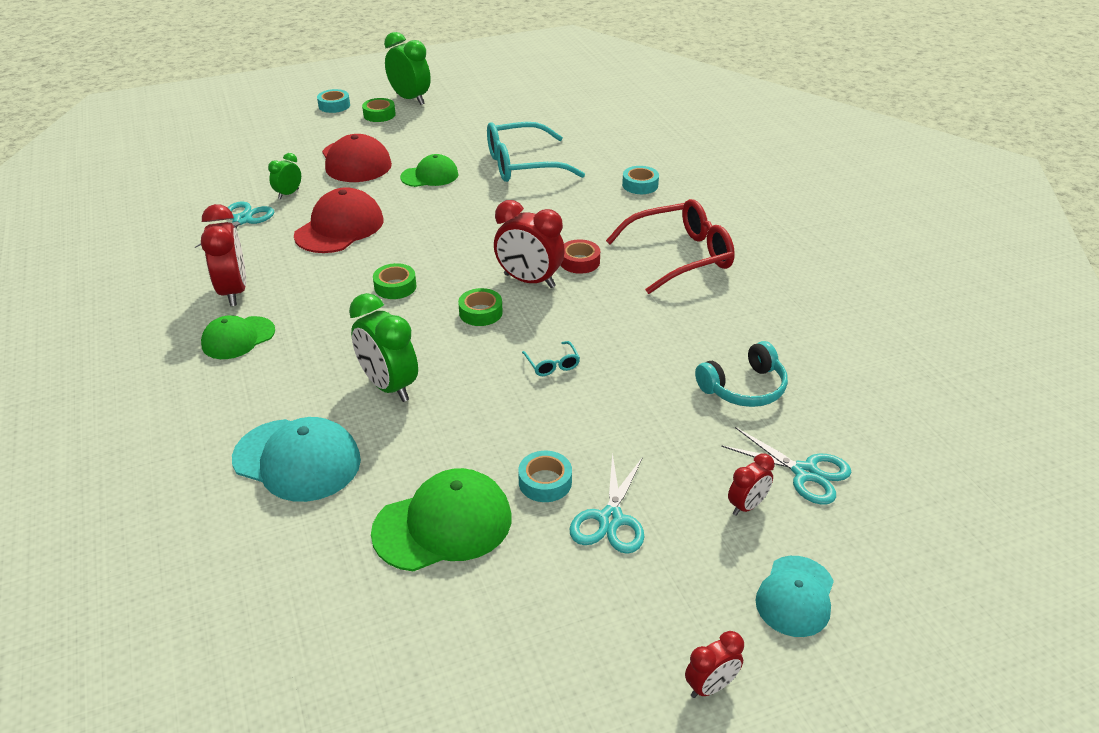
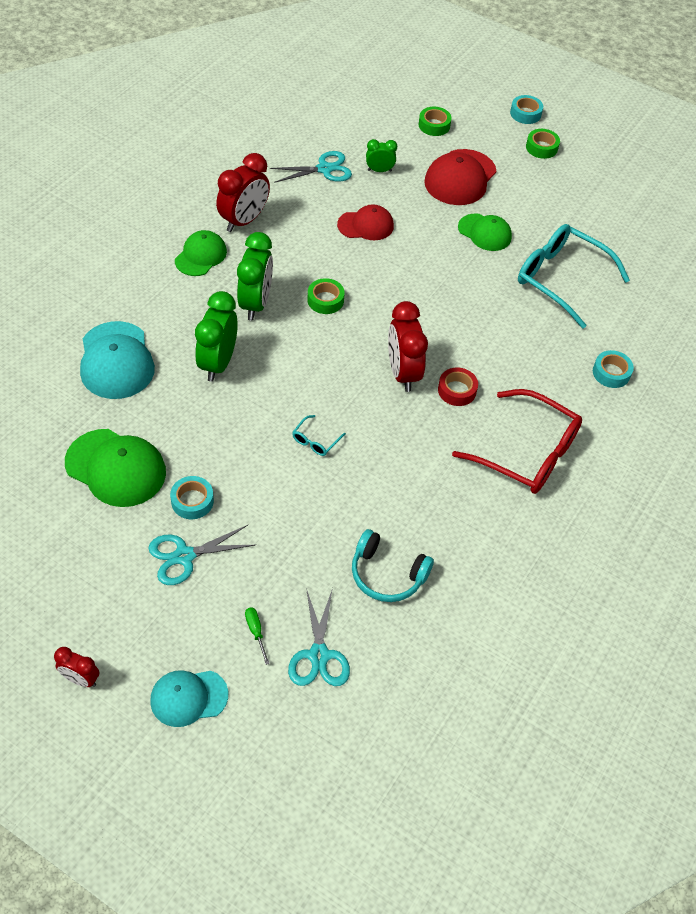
camera: 50 degrees right, 15 degrees up
(238, 338) = (201, 256): green cap -> green cap turned 105 degrees clockwise
(339, 228) = (366, 225): red cap -> red cap, size x0.65
(410, 99) = (586, 150): green clock -> green clock (255, 303)
(480, 312) = (339, 366): green tape -> green tape (434, 125)
(747, 506) = (256, 632): red clock -> green screwdriver

